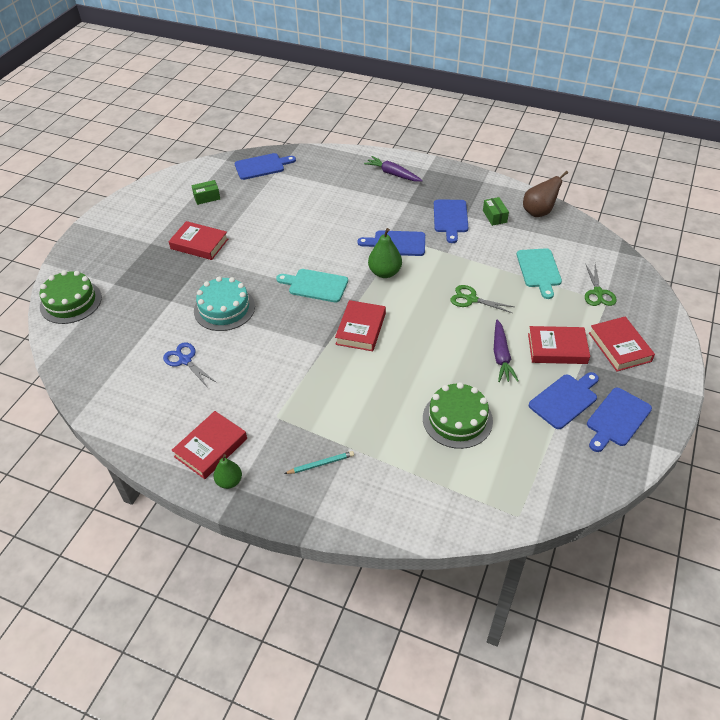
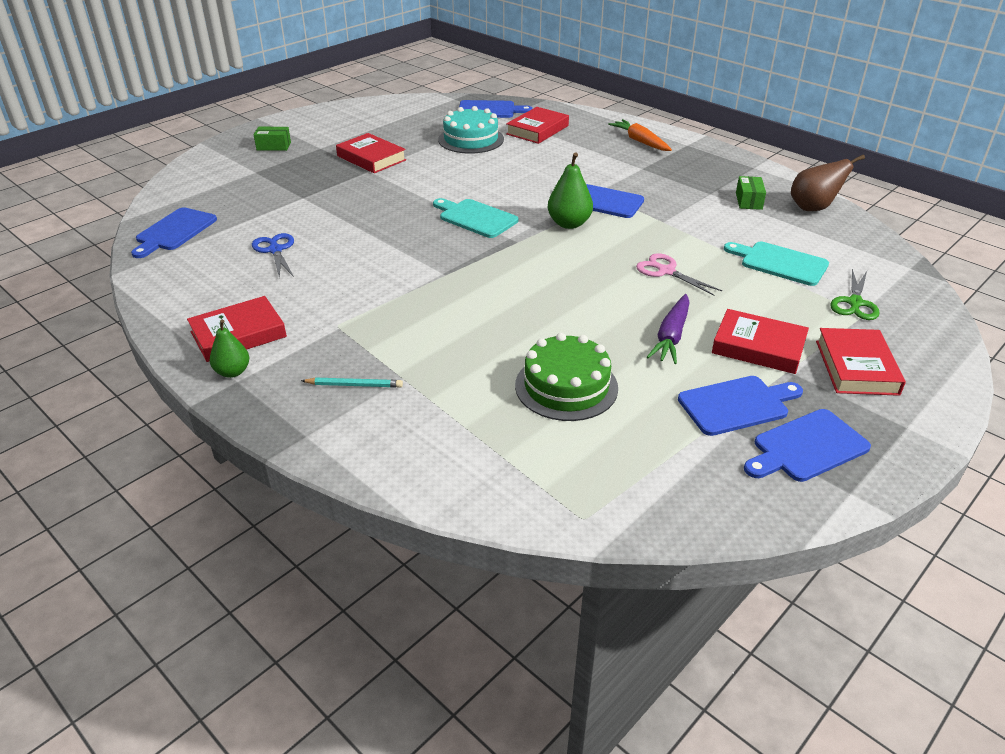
camera: 20 degrees right, 10 degrees down
(71, 302) = (199, 177): green cake -> none
(207, 197) = (409, 123): green box -> green box (273, 146)
(224, 308) = (355, 216): turquoise cake -> turquoise cake (471, 139)
(361, 329) = (501, 268): red book -> red book (537, 130)
(393, 174) = (640, 141): purple carrot -> orange carrot
(450, 218) = (688, 192): blue cutting board -> blue cutting board (174, 231)
(471, 299) = (666, 271): green scissors -> pink scissors
(539, 270) = (780, 263): turquoise cutting board -> turquoise cutting board turned 105 degrees clockwise

